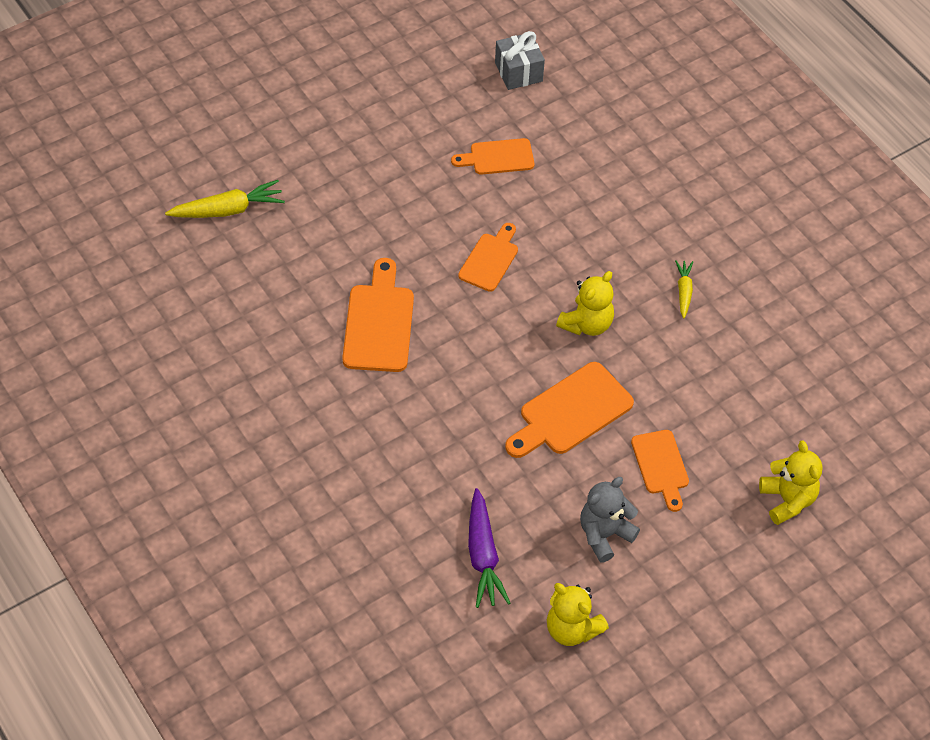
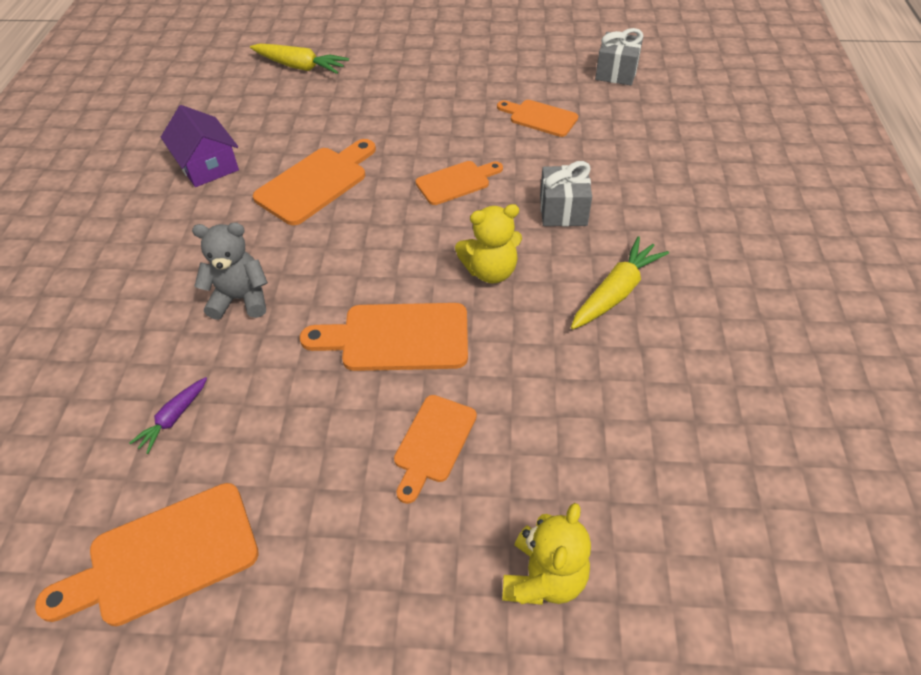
camera: 40 degrees right, 5 degrees down
(266, 358) = (207, 165): none -> purple house
(483, 555) = (173, 418): purple carrot -> purple carrot, size x0.58
(572, 629) = (163, 557): yellow teddy bear -> orange cutting board
(593, 241) = (563, 210): none -> grey gift
(604, 534) = (304, 476): grey teddy bear -> grey teddy bear (241, 299)
(684, 291) = (616, 292): yellow carrot -> yellow carrot, size x1.71

